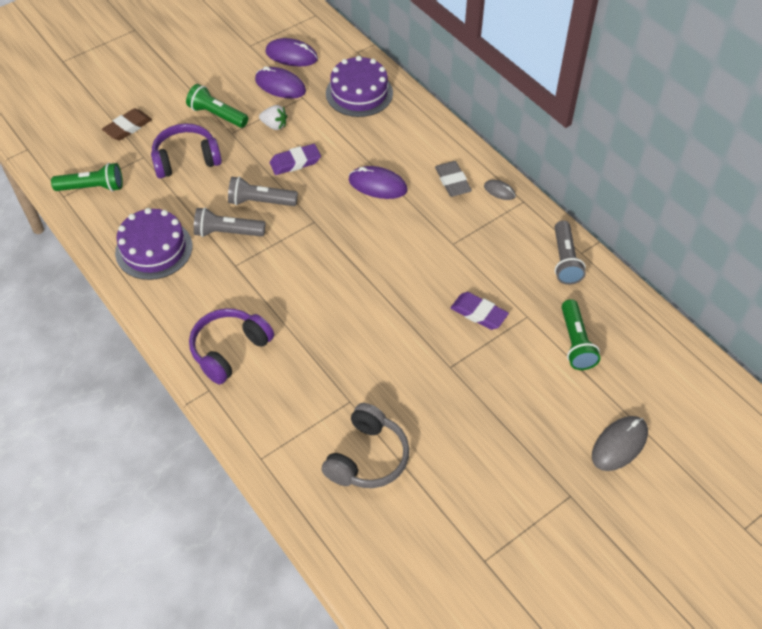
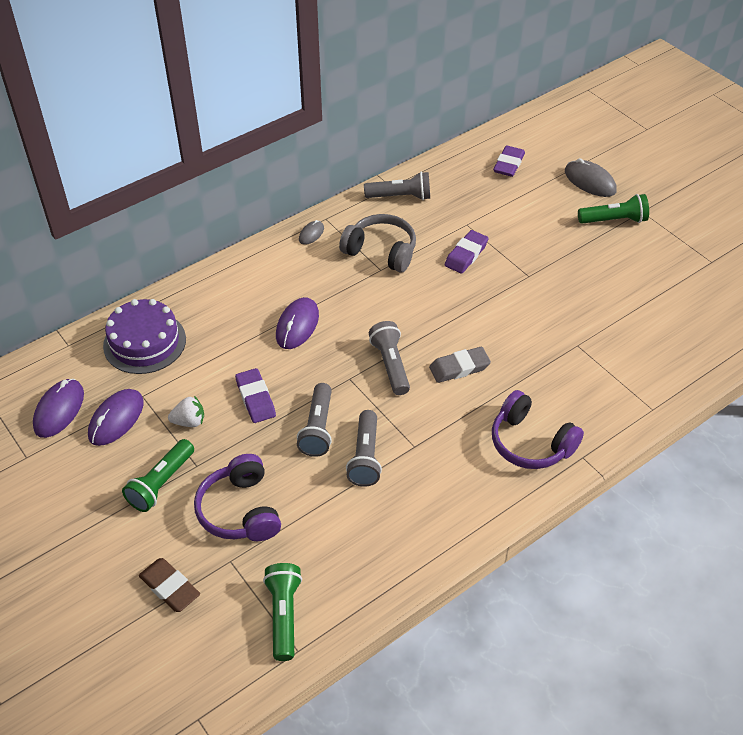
camera: 90 degrees left, 5 degrees down
(154, 249) = (392, 529): purple cake -> none
(274, 125) = (189, 421): white strawberry -> white strawberry turned 60 degrees clockwise
(328, 250) = (390, 365): none -> grey flashlight
(367, 457) = (634, 332): grey headphones -> grey headphones (381, 251)
(452, 181) = (296, 267): grey eraser -> grey eraser (459, 368)
(576, 343) = (493, 197): green flashlight -> green flashlight (614, 220)
(637, 362) = (508, 164): none -> purple eraser

